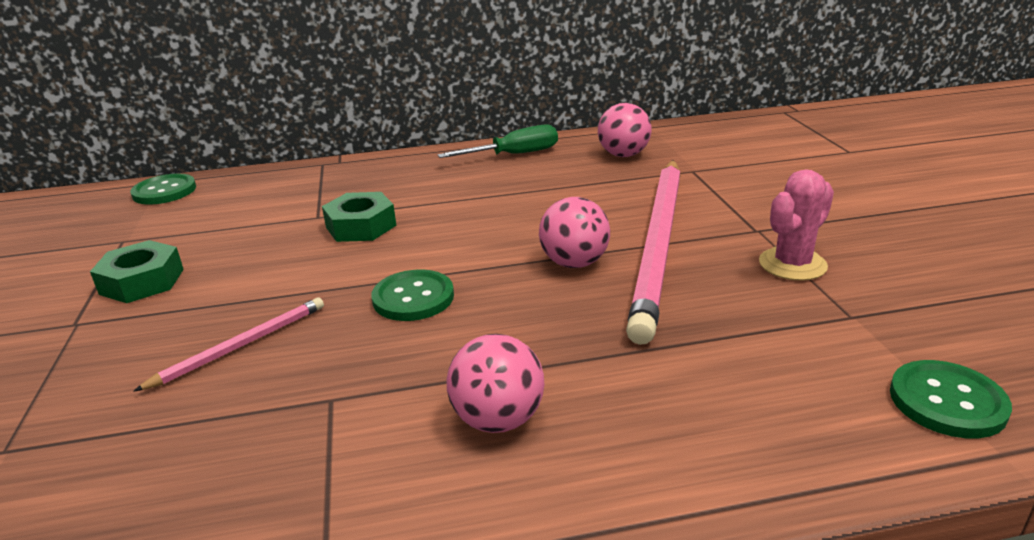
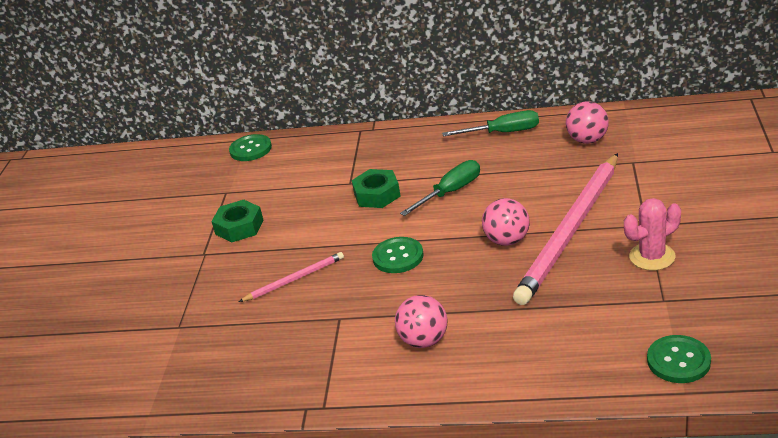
camera: 20 degrees right, 5 degrees up
(468, 216) = (450, 192): none -> green screwdriver

